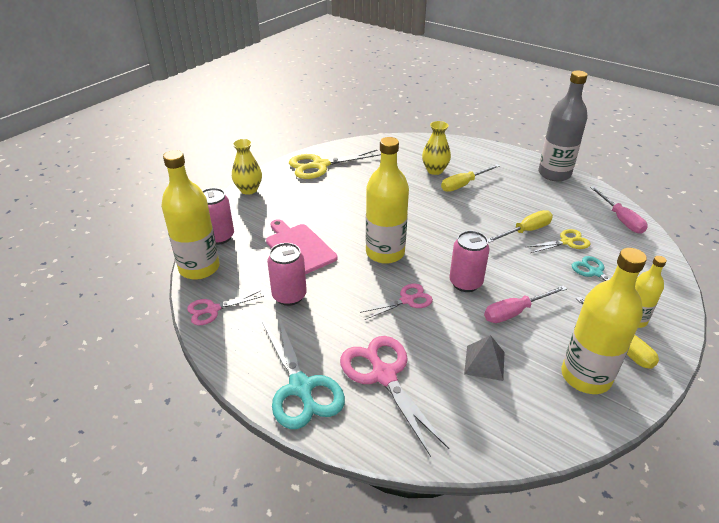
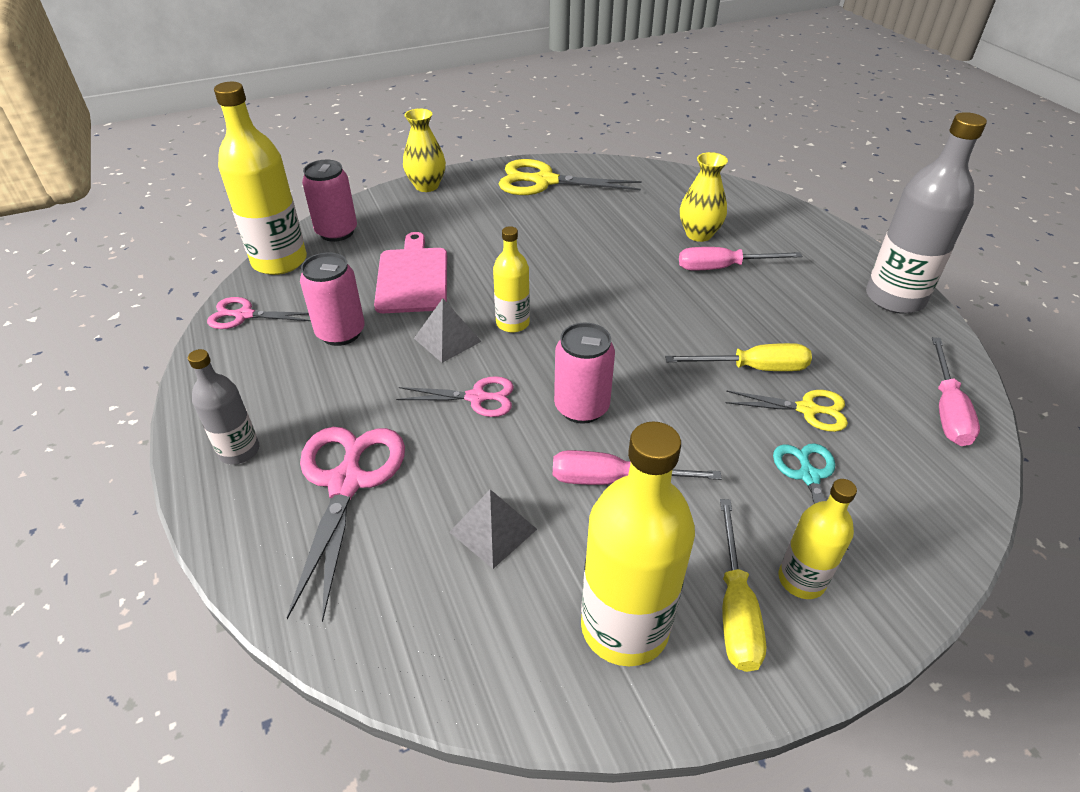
camera: 30 degrees right, 5 degrees up
(301, 388) = (239, 451): turquoise scissors -> grey bottle
(358, 275) = (447, 339): none -> grey pyramid
(385, 253) = (512, 323): yellow bottle -> yellow bottle, size x0.56
(463, 185) = (722, 268): yellow screwdriver -> pink screwdriver

